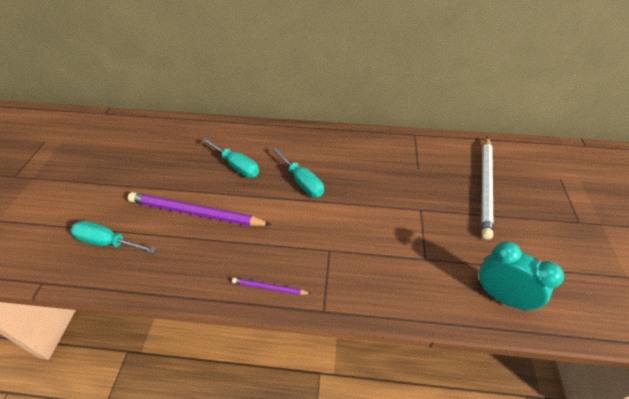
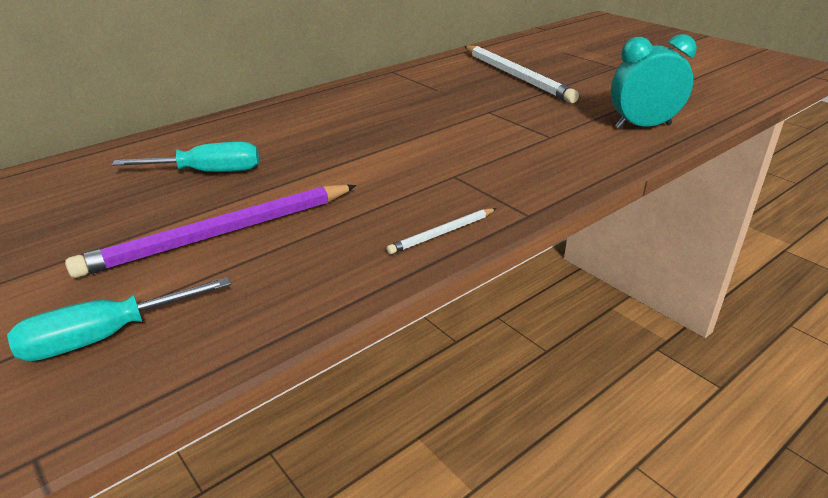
camera: 45 degrees left, 15 degrees down
(269, 288) = (442, 233): purple pencil -> white pencil
(302, 181) = (327, 146): turquoise screwdriver -> none

